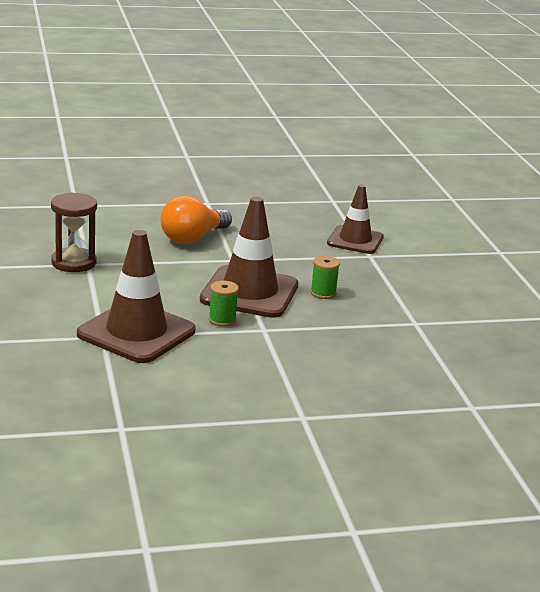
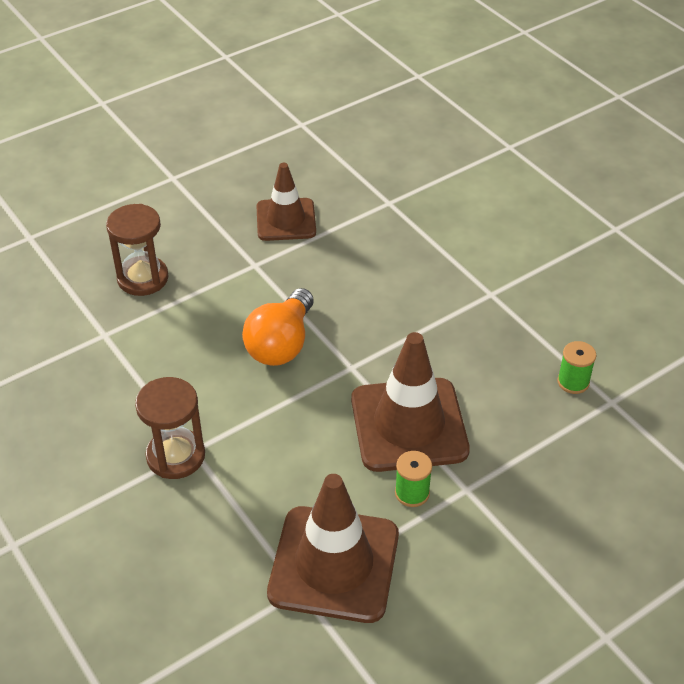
camera: 20 degrees left, 20 degrees up
(124, 190) = (143, 278): none -> brown hourglass
(323, 293) = (486, 389): green spool -> green spool (573, 382)
(355, 240) = (458, 271): brown traffic cone -> brown traffic cone (286, 220)

